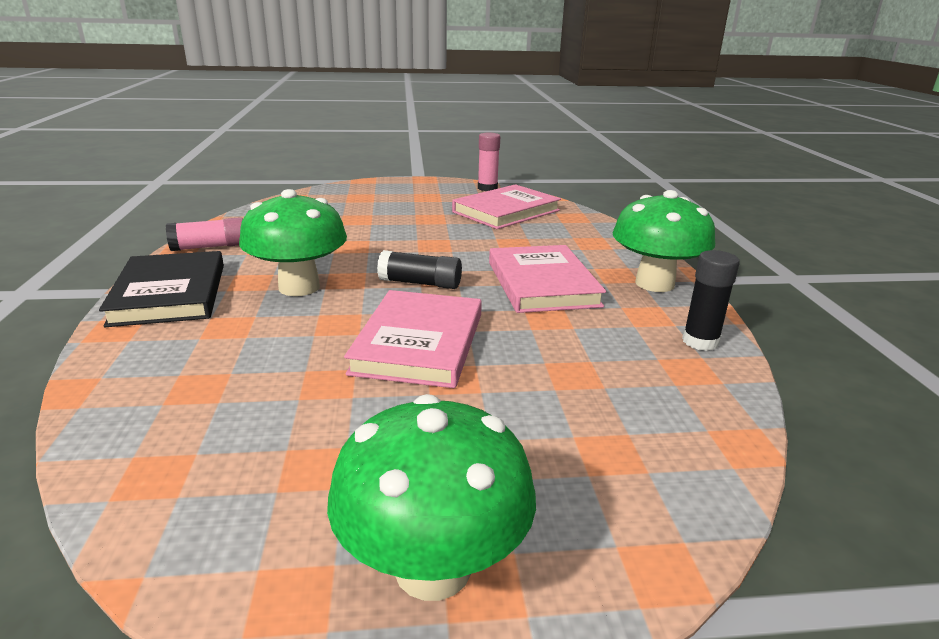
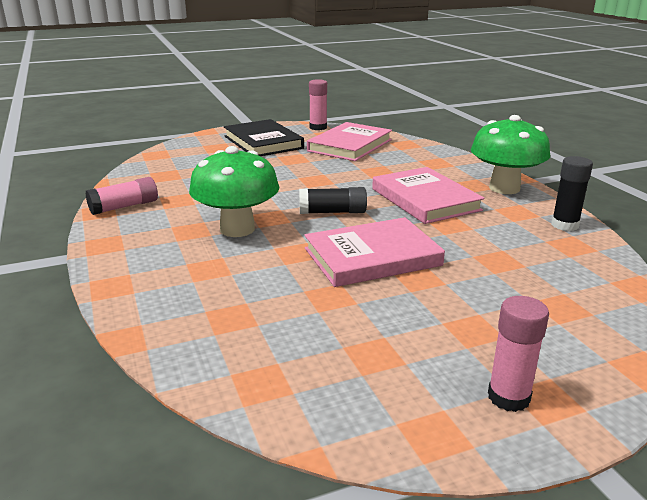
camera: 15 degrees left, 0 degrees up
(170, 294) = (130, 250): black book -> black book (263, 142)
(419, 343) = (372, 257): pink book -> pink book turned 75 degrees clockwise
(433, 568) = (508, 397): green mushroom -> pink glue stick

